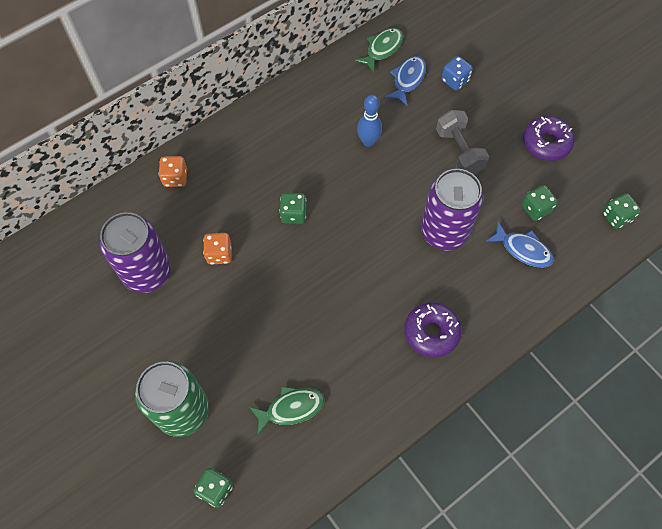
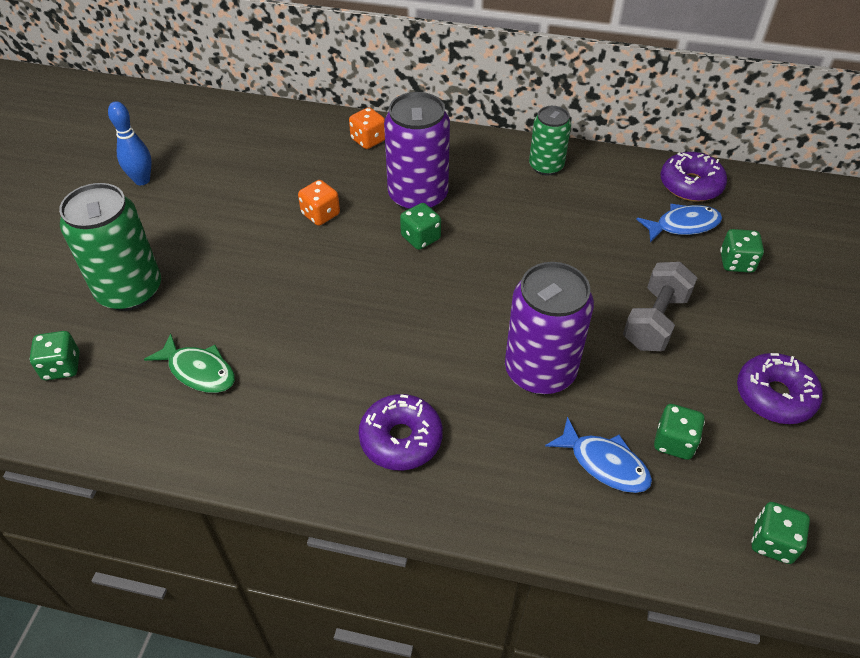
camera: 50 degrees right, 15 degrees down
(147, 272) = (253, 181): purple can -> purple can (418, 196)
(298, 103) = (546, 166): none -> green can
(368, 141) = (570, 241): blue bowling pin -> blue bowling pin (142, 180)
(382, 49) = (690, 185): green fish -> purple donut
(455, 80) = (736, 262): blue dice -> green dice
(523, 249) = (604, 463): blue fish -> blue fish turned 45 degrees counterclockwise

